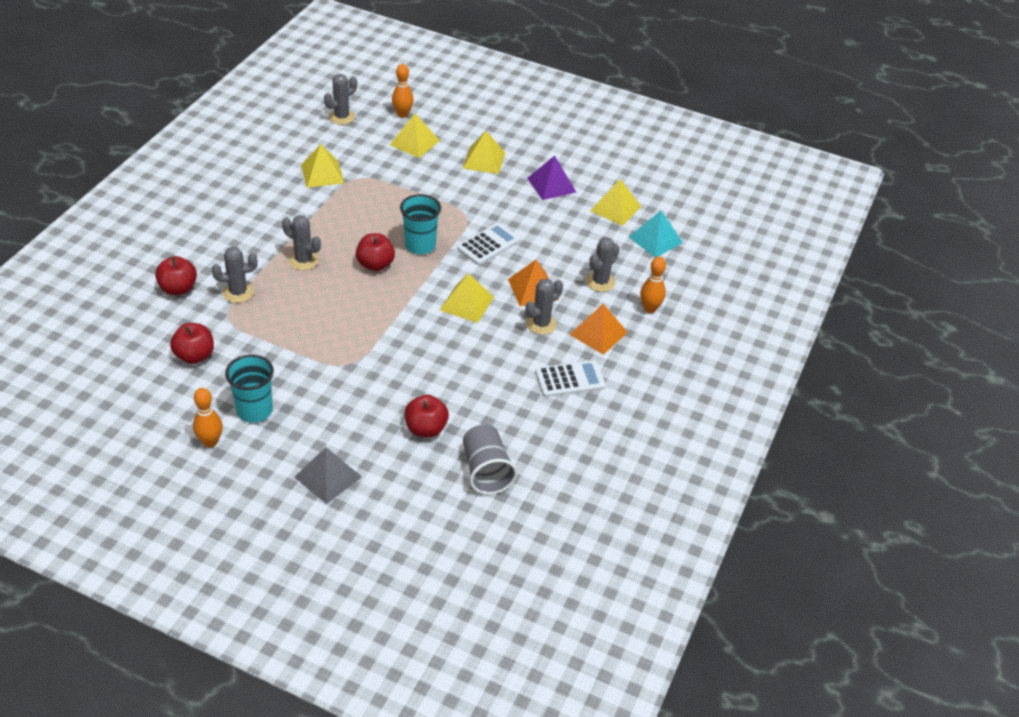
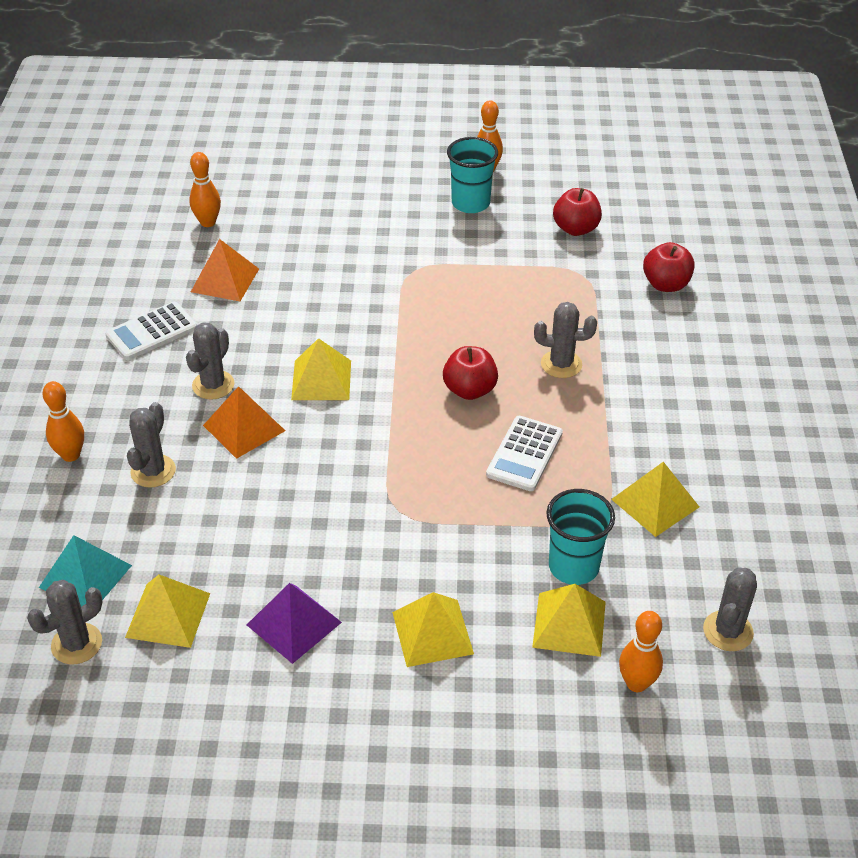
camera: 160 degrees right, 0 degrees up
(238, 292) = (598, 302): grey cactus -> grey cactus (76, 644)
(328, 477) = (357, 176): grey pyramid -> none
(420, 245) = (431, 437): turquoise cup -> turquoise cup (573, 567)
(426, 429) = (289, 238): red apple -> none
(486, 471) = (208, 222): grey cup -> orange bowling pin
(488, 245) = (338, 473): white calculator -> white calculator (524, 454)
(598, 333) = (133, 398): orange pyramid -> orange pyramid (225, 280)

